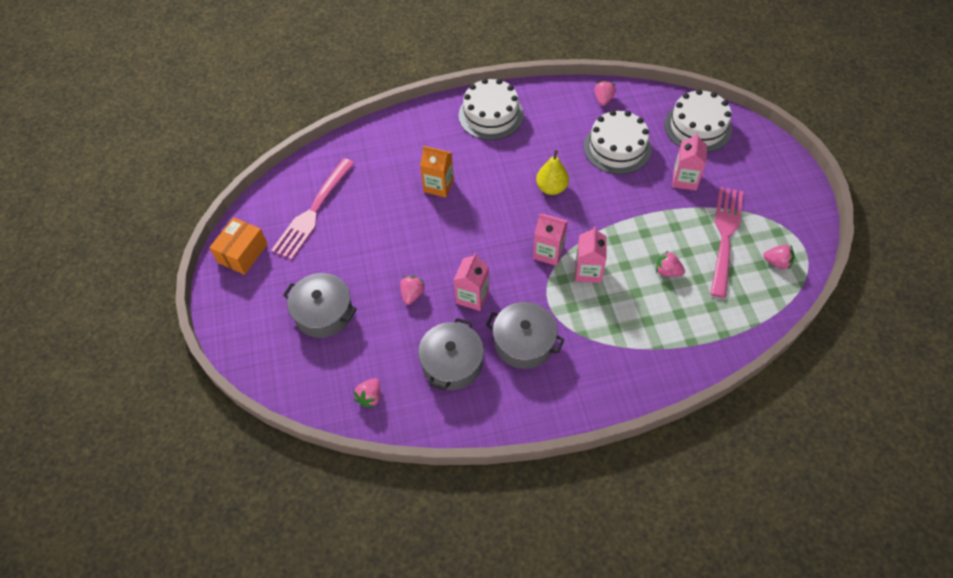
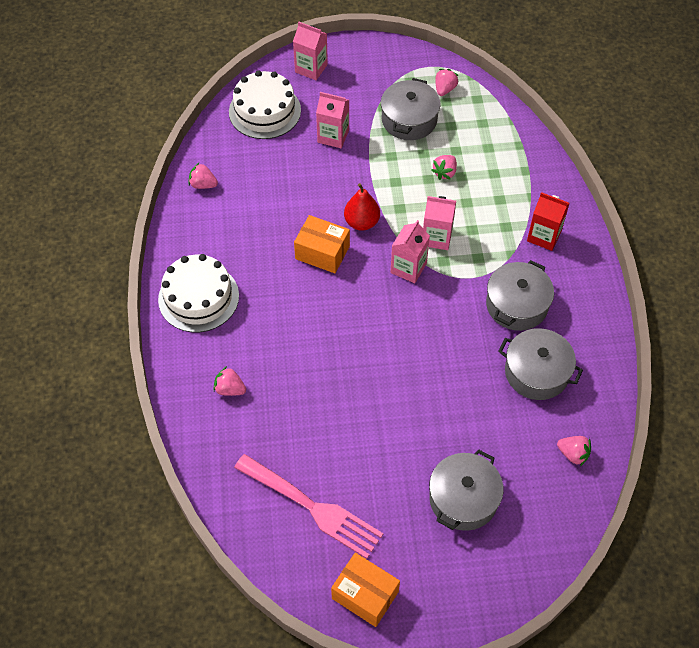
camera: 85 degrees left, 0 degrees up
(412, 294) = (447, 403): pink strawberry -> pink strawberry (230, 389)
(438, 186) = (297, 363): orange carton -> none
(472, 296) = (456, 345): pink carton -> pink carton (311, 68)
(551, 188) = (322, 252): yellow pear -> orange box
(591, 212) = (362, 222): none -> red pear
(611, 363) = (544, 236): none -> red carton
(617, 148) = (277, 184): white cake -> none
(725, 236) = (409, 120): pink fork -> grey pot

